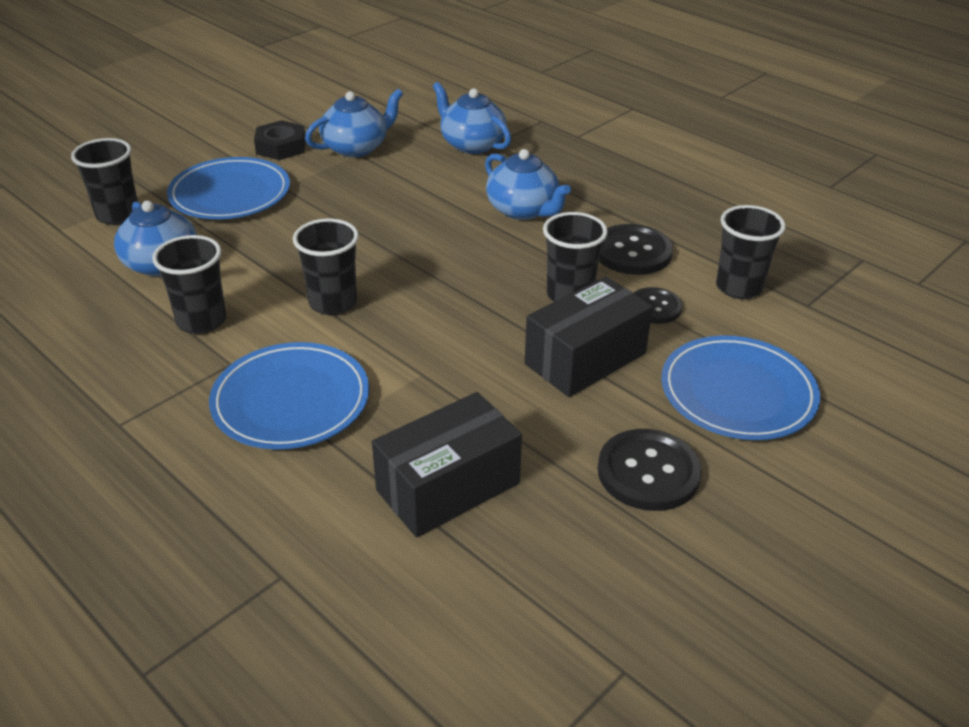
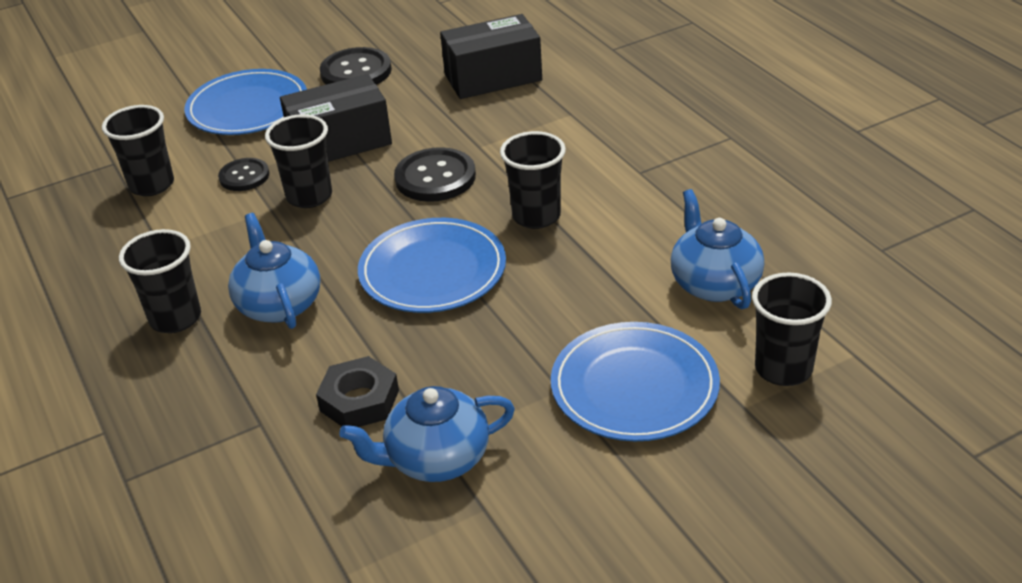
camera: 160 degrees left, 0 degrees up
(201, 321) = (667, 213): black cup -> black cup (175, 318)
(281, 147) = (550, 480): black nut -> black nut (359, 400)
(291, 400) = (591, 139): blue plate -> blue plate (432, 271)
(472, 144) = (265, 438): blue teapot -> none
(632, 252) = (210, 233): black button -> black button (435, 177)

